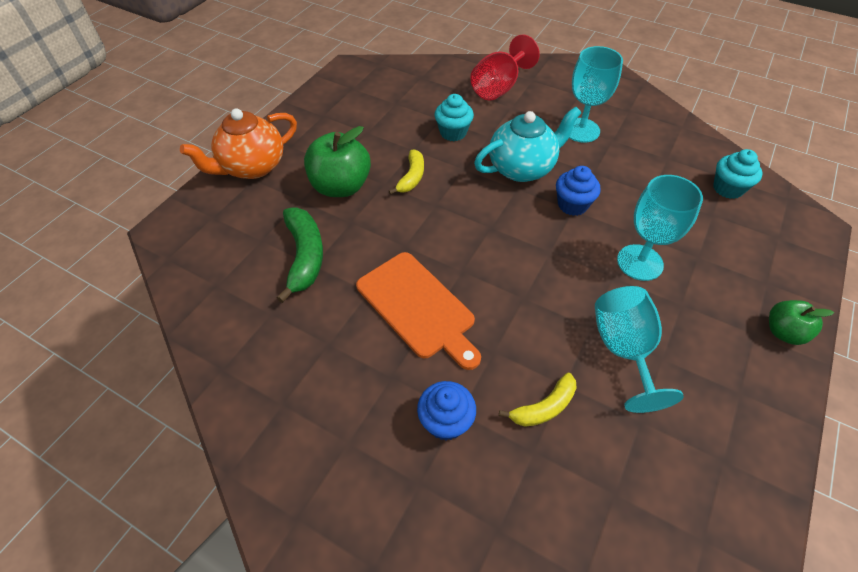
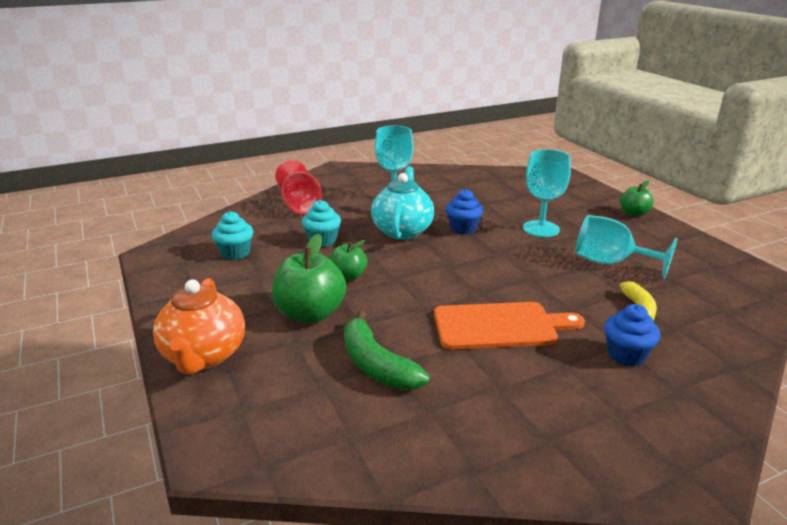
camera: 55 degrees left, 25 degrees down
(304, 256) = (376, 365): green banana -> green banana turned 150 degrees counterclockwise
(411, 177) = (348, 276): yellow banana -> green apple
(728, 188) = (507, 181): turquoise cupcake -> turquoise cupcake (235, 253)

